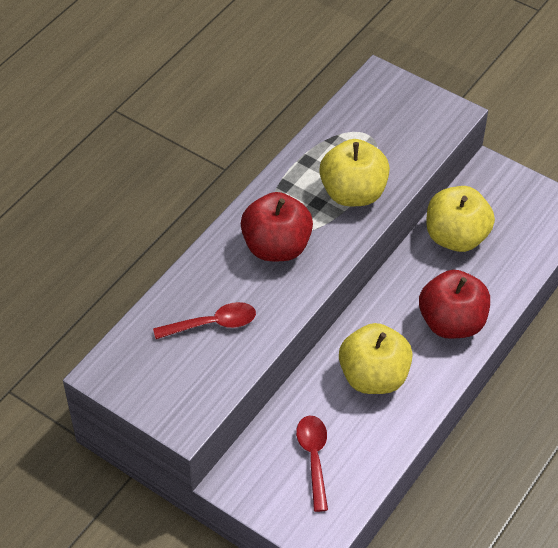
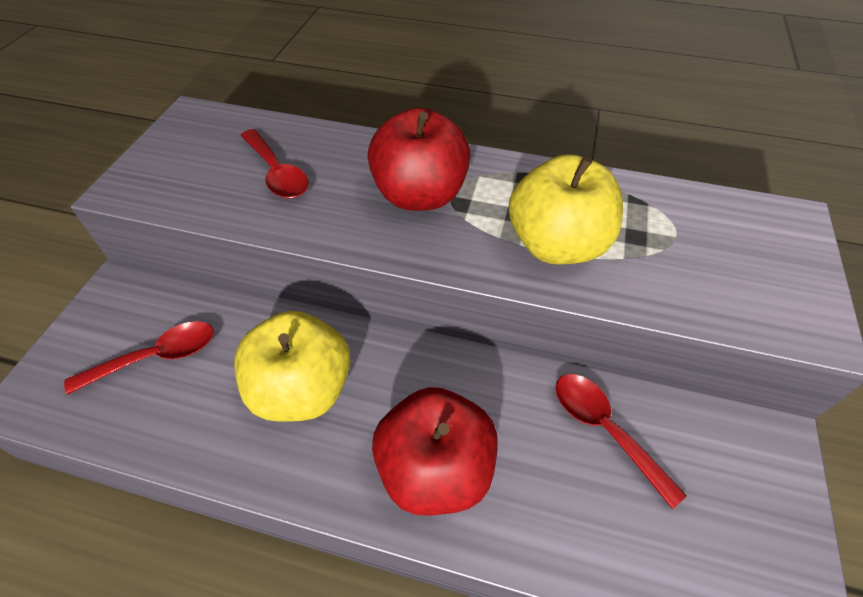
camera: 70 degrees right, 0 degrees up
(456, 237) = (605, 430): yellow apple -> red spoon

